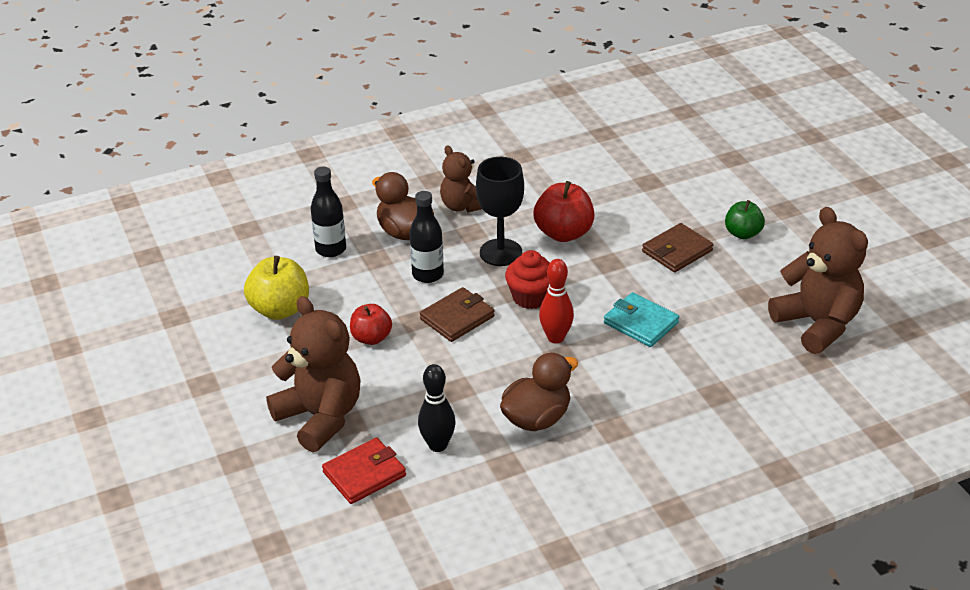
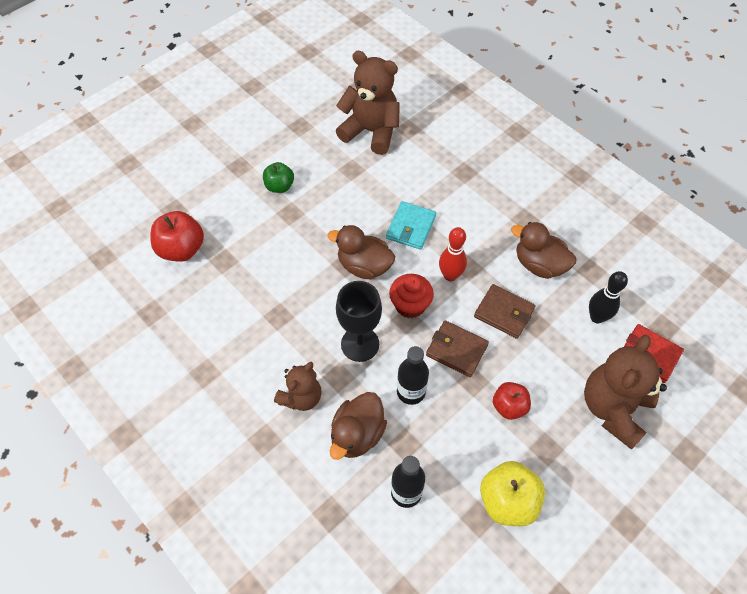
camera: 110 degrees left, 20 degrees up
(563, 233) = (317, 304): red apple -> red apple (182, 249)
(599, 275) = (364, 266): none -> brown duck
(677, 251) = (316, 222): brown wallet -> brown wallet (504, 313)
(817, 324) = (371, 131): brown teddy bear -> brown teddy bear turned 75 degrees clockwise

